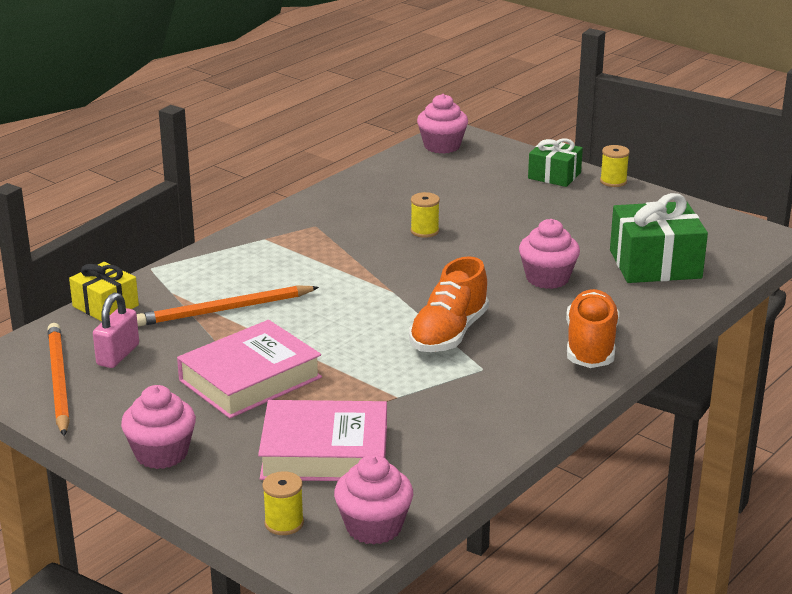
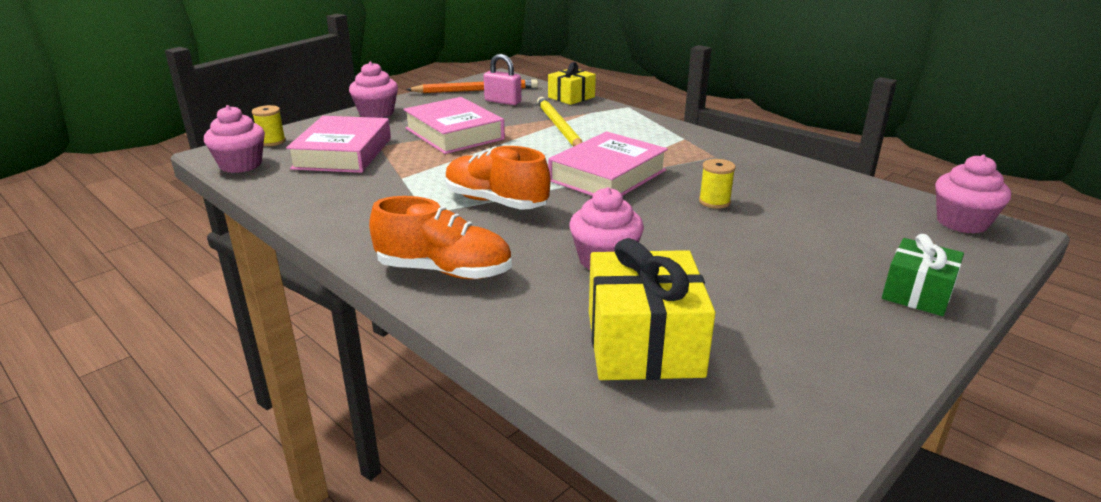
camera: 95 degrees right, 0 degrees up
(224, 310) = (559, 127): orange pencil -> yellow pencil
(373, 279) = (608, 175): none -> pink book
(613, 181) = (926, 343): yellow spool -> none
(655, 264) = (644, 343): green gift -> yellow gift

